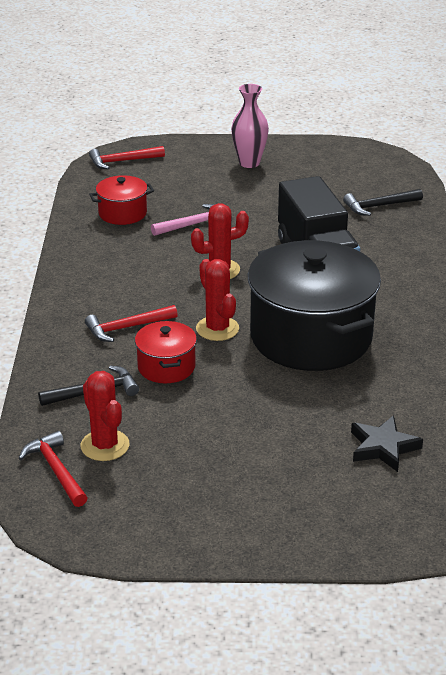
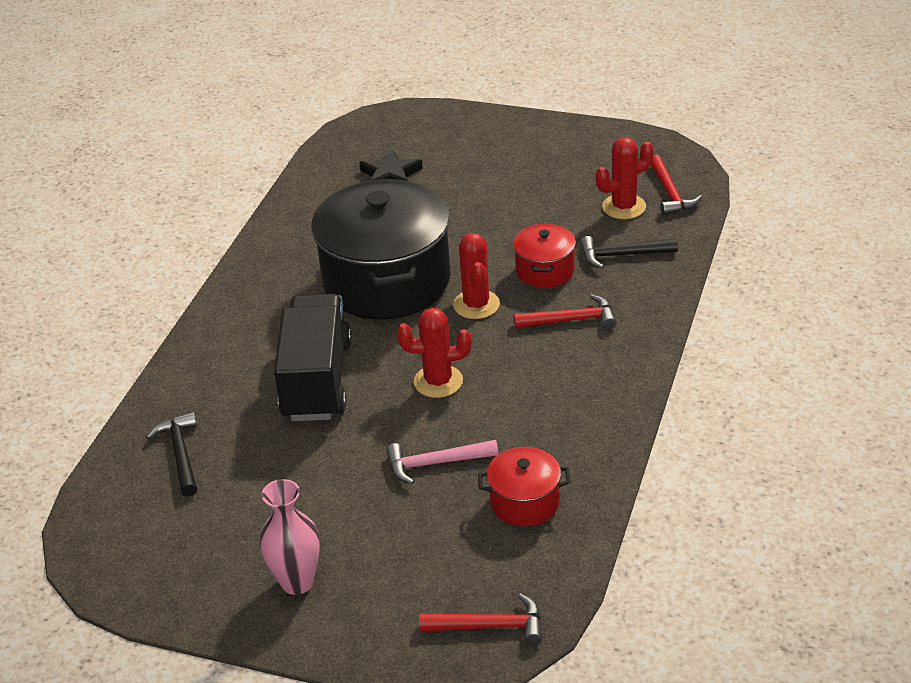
camera: 160 degrees left, 5 degrees up
(105, 445) = (624, 207): red cactus -> red cactus turned 75 degrees clockwise
(379, 206) = (180, 454): black hammer -> black hammer turned 105 degrees counterclockwise

